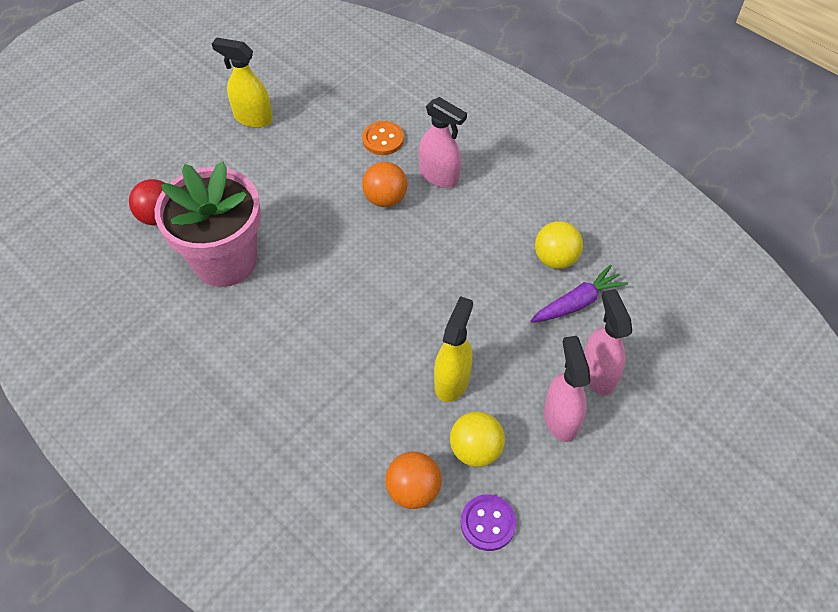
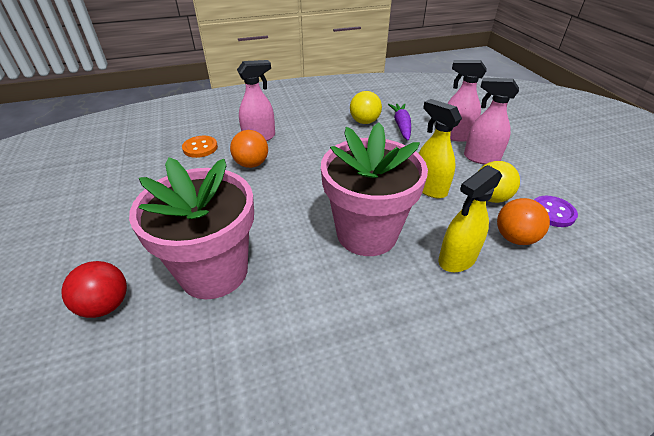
camera: 60 degrees left, 15 degrees down
(253, 118) = (88, 201): yellow spray bottle -> yellow spray bottle (457, 259)
(338, 350) = (367, 233): none -> pink flower pot

